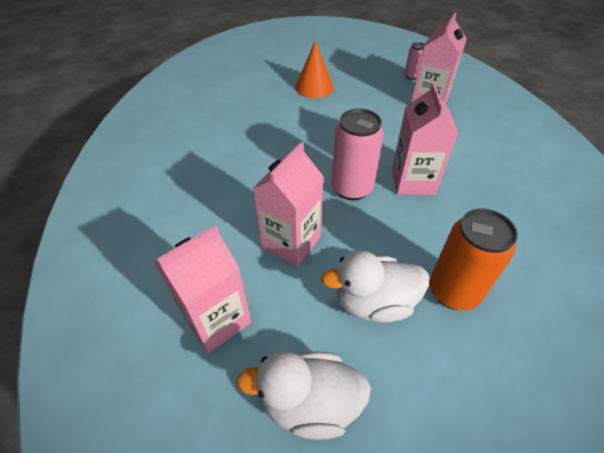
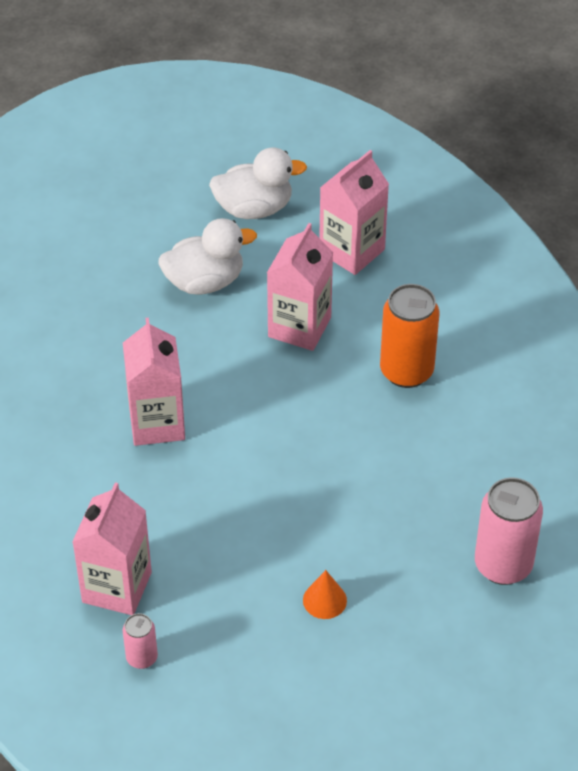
camera: 170 degrees right, 0 degrees up
(314, 87) = (324, 600): orange cone -> orange cone, size x0.62
(352, 188) = (237, 403): pink can -> pink can (503, 565)
(453, 291) = (125, 301): orange can -> orange can (406, 371)

